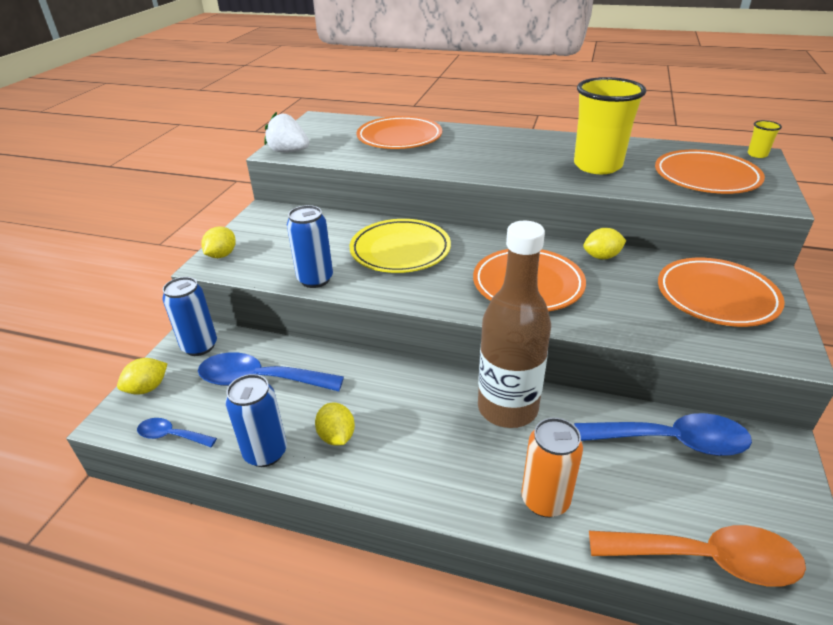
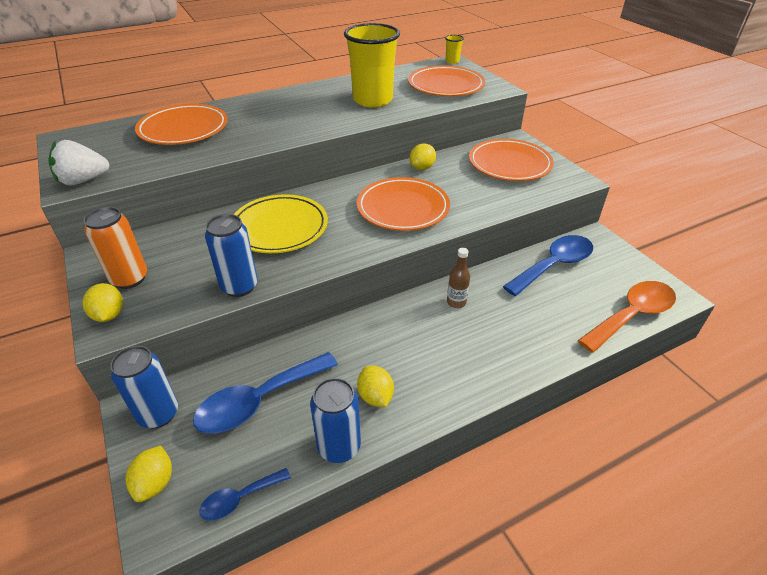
camera: 45 degrees left, 5 degrees up
(336, 436) = (375, 396): yellow lemon -> yellow lemon turned 45 degrees clockwise
(507, 408) = (456, 302): brown bottle -> brown bottle, size x0.40
(545, 500) = (538, 341): orange can -> orange can (129, 279)

